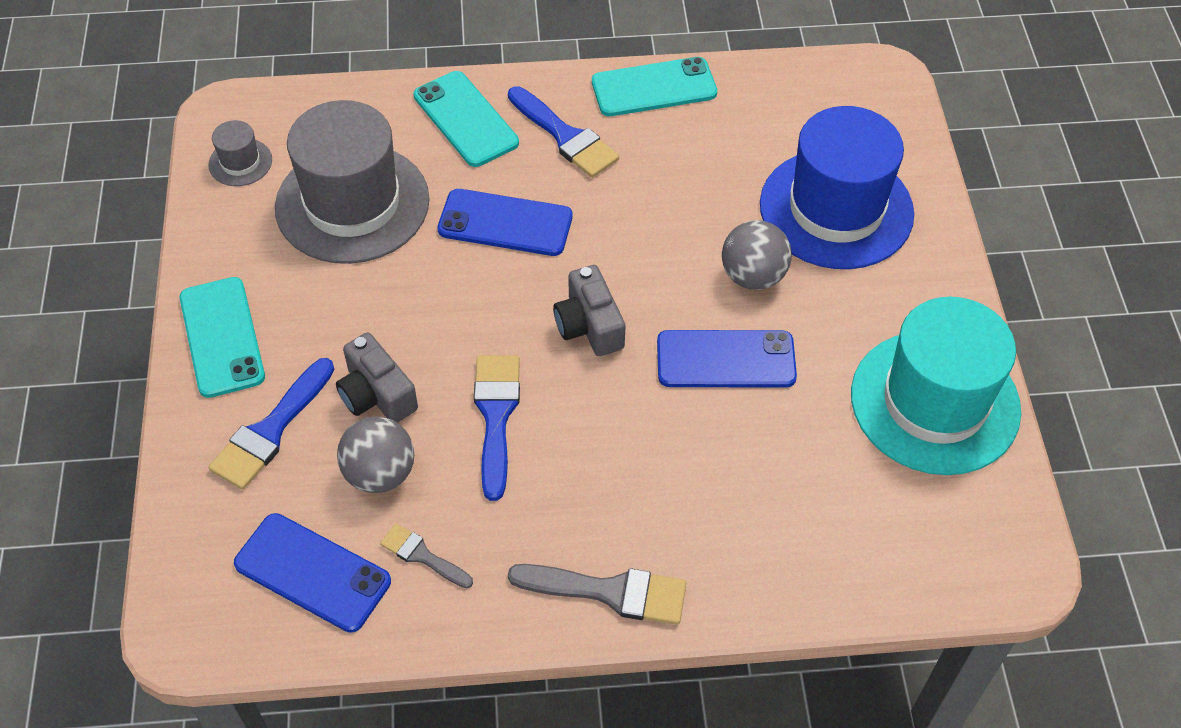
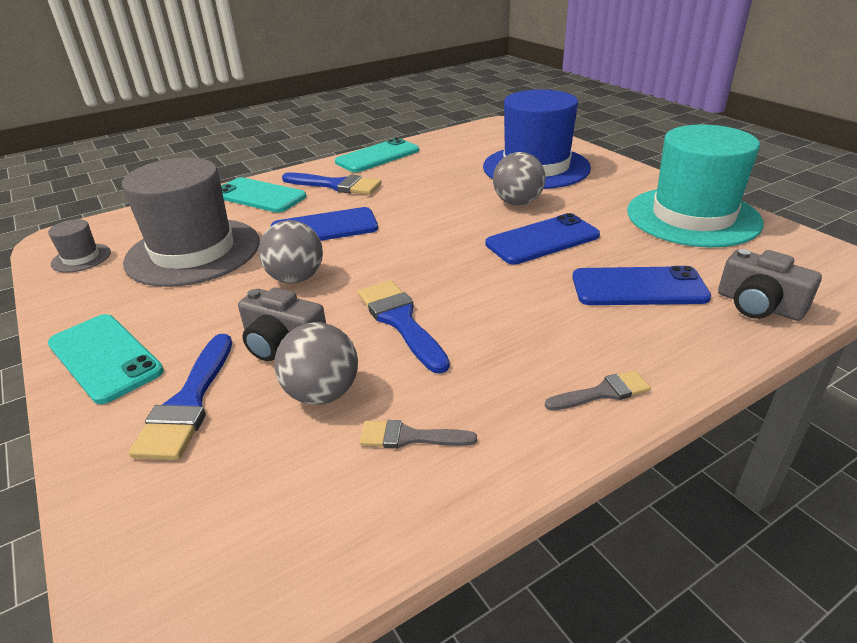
camera: 25 degrees left, 20 degrees down
(312, 572) = (300, 500): blue phone -> blue phone (638, 287)
(433, 301) = (296, 278): none -> grey ball
(589, 325) = (430, 254): grey camera -> grey camera (758, 305)
(609, 592) = (603, 392): grey brush -> grey brush, size x0.59

